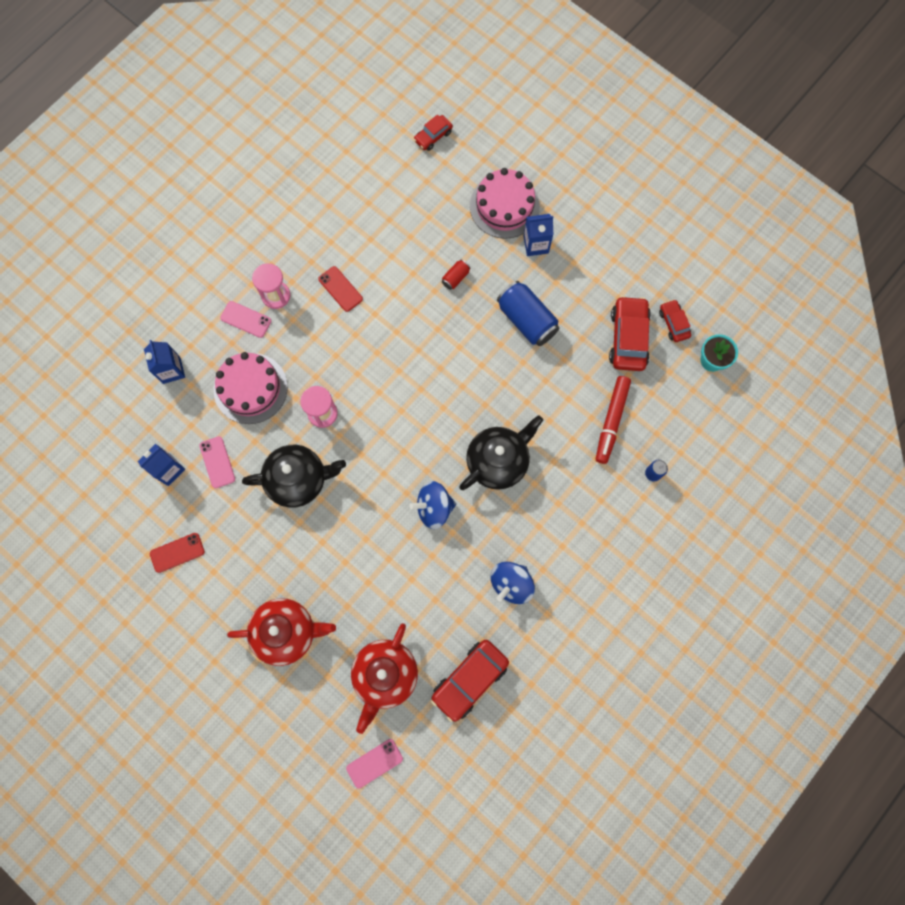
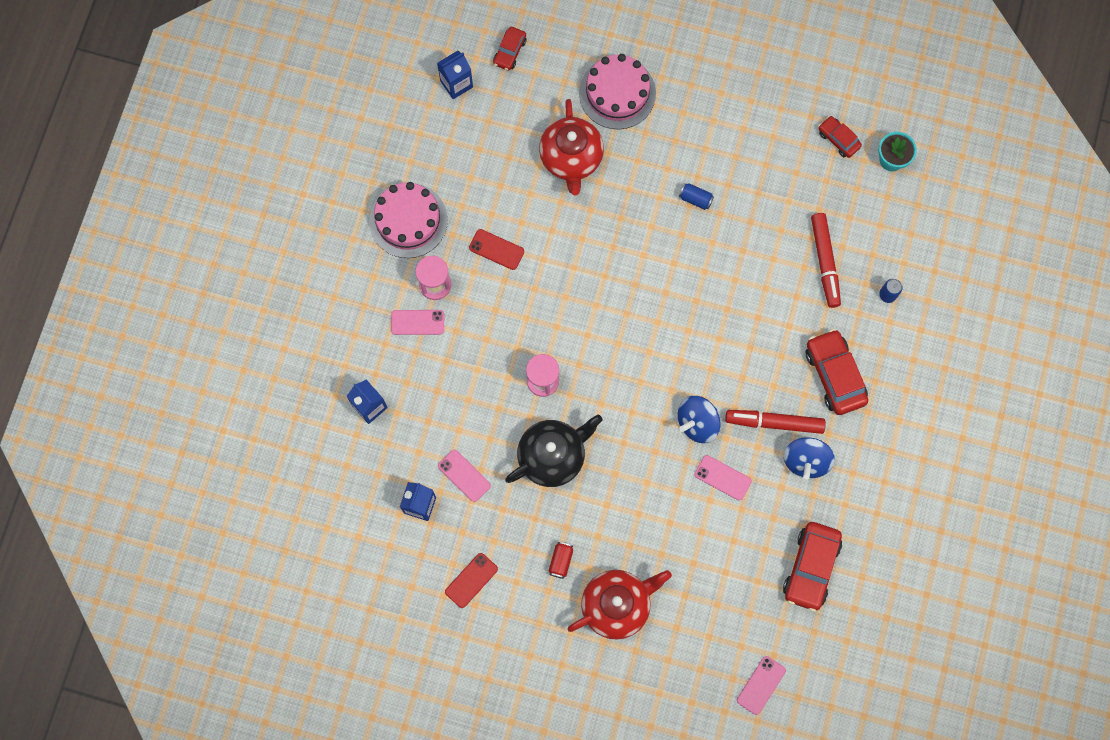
camera: 25 degrees left, 0 degrees up
(250, 388) = (458, 388): pink cake -> pink cake (408, 220)
(385, 675) = (730, 601): red teapot -> red teapot (571, 158)
(432, 565) = (722, 477): none -> pink phone
(455, 278) = (605, 187): red can -> red can (560, 561)
(498, 461) = (736, 350): black teapot -> none
(500, 538) = (774, 423): none -> red marker
(526, 320) = (695, 199): blue can -> blue can, size x0.48
(536, 244) = (667, 119): blue carton -> blue carton (456, 84)
(628, 338) = (802, 173): red car -> red car (834, 375)

